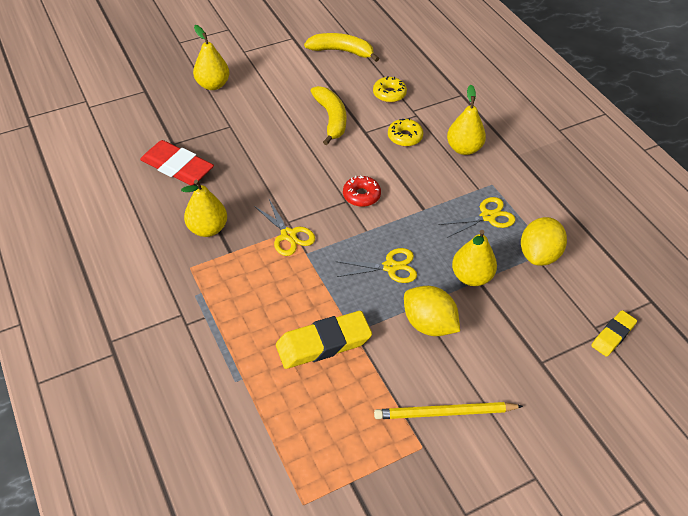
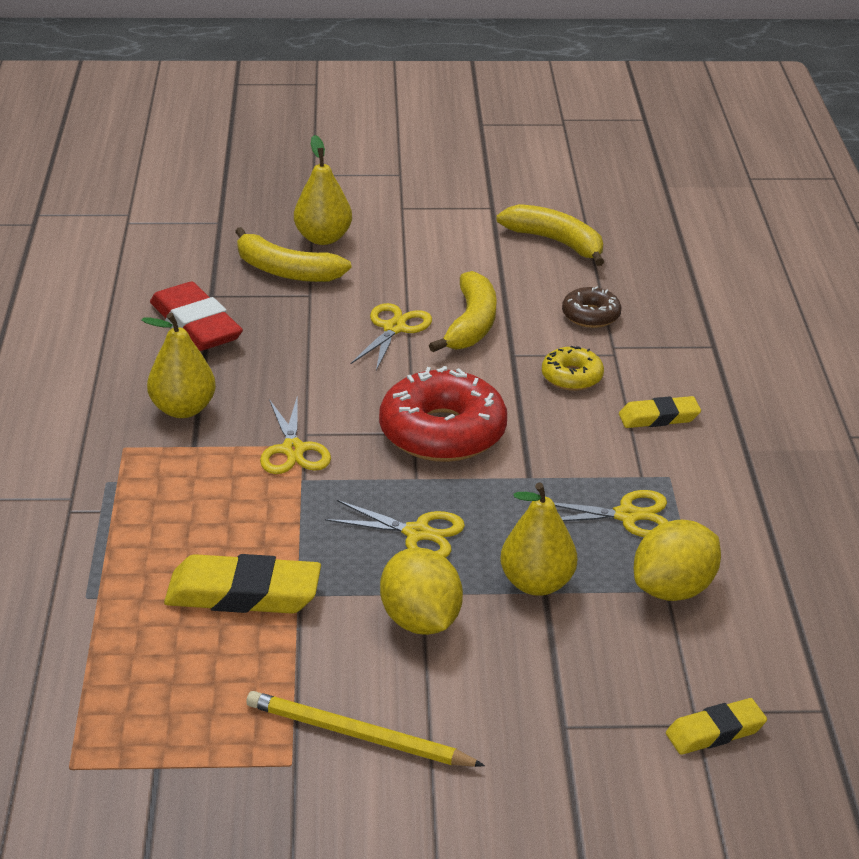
camera: 25 degrees right, 15 degrees down
(206, 114) = (286, 271): none -> yellow banana
(291, 134) = (394, 328): none -> yellow scissors
(361, 195) = (442, 432): red donut -> red donut, size x1.96
(389, 94) = (591, 315): yellow donut -> brown donut
(464, 148) = (659, 417): yellow pear -> yellow eraser

